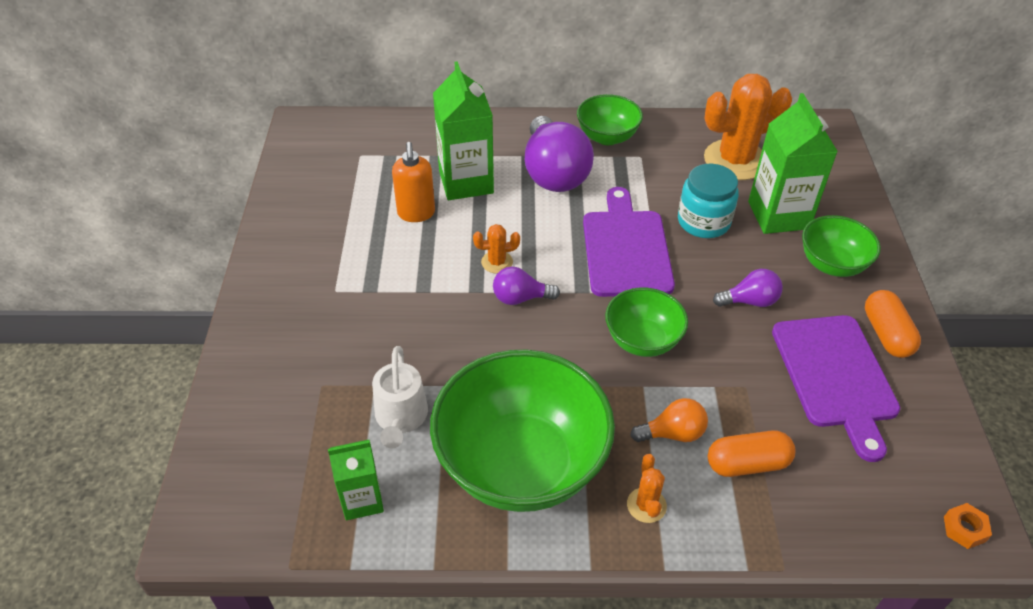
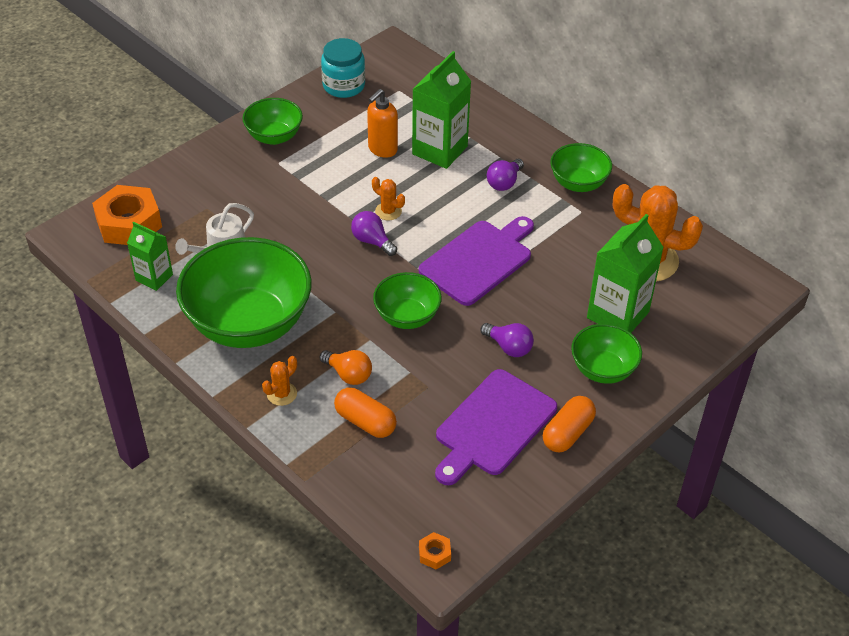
camera: 45 degrees right, 0 degrees up
(256, 466) = (129, 223): none -> orange nut
(297, 269) = (274, 136): none -> green bowl
(554, 173) = (504, 183): purple light bulb -> purple light bulb, size x0.50
(703, 222) = (557, 281): turquoise jar -> turquoise jar (344, 86)

